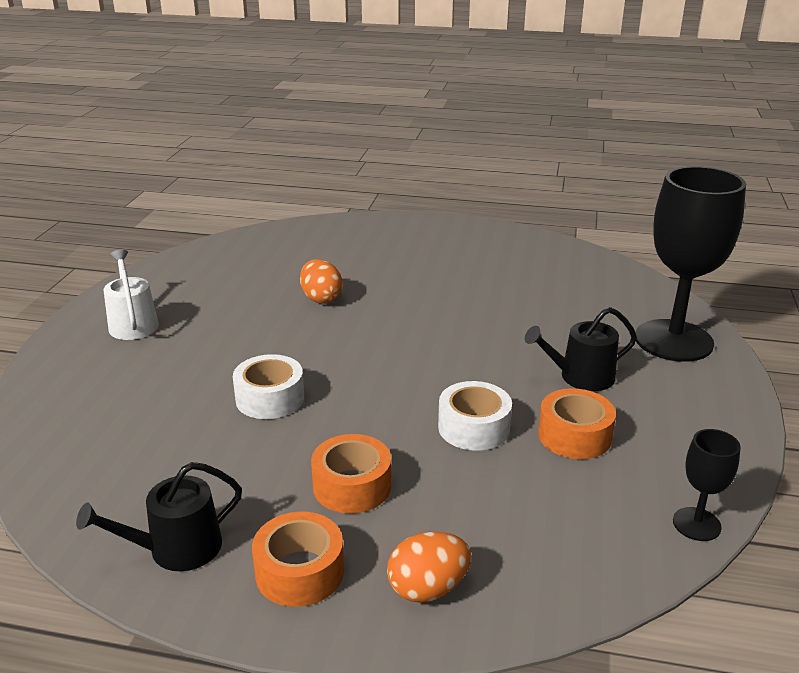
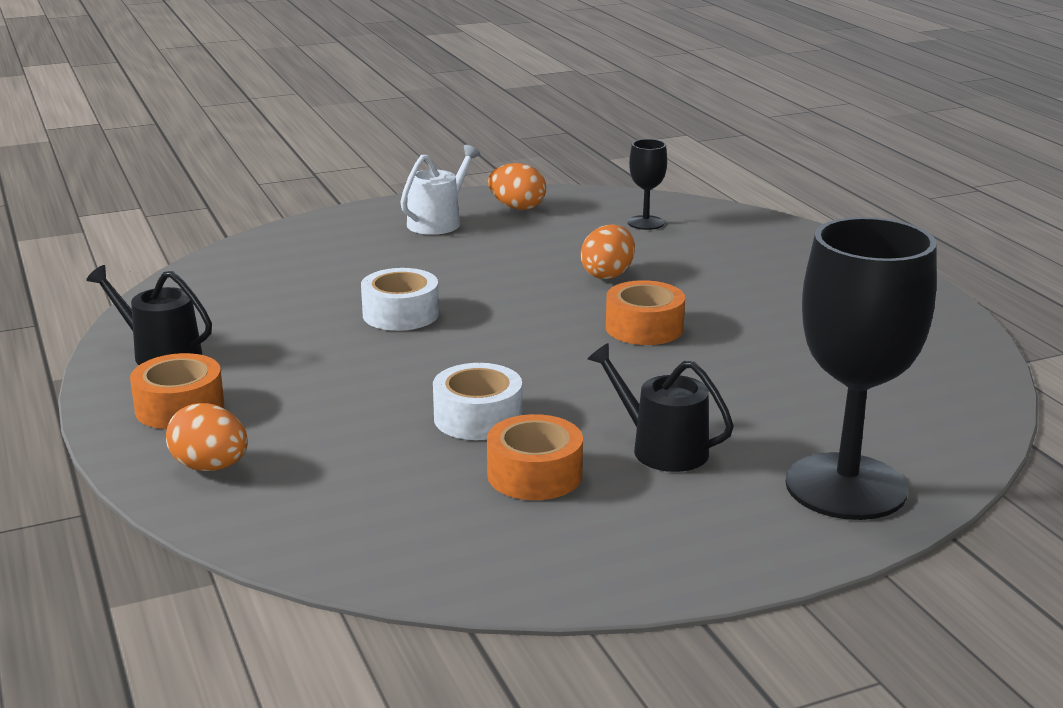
camera: 55 degrees right, 5 degrees down
(162, 286) = (517, 207): none -> orange egg
(352, 486) = (314, 391): orange tape -> orange tape (644, 328)
(696, 524) = (455, 584): black goblet -> black goblet (645, 223)

